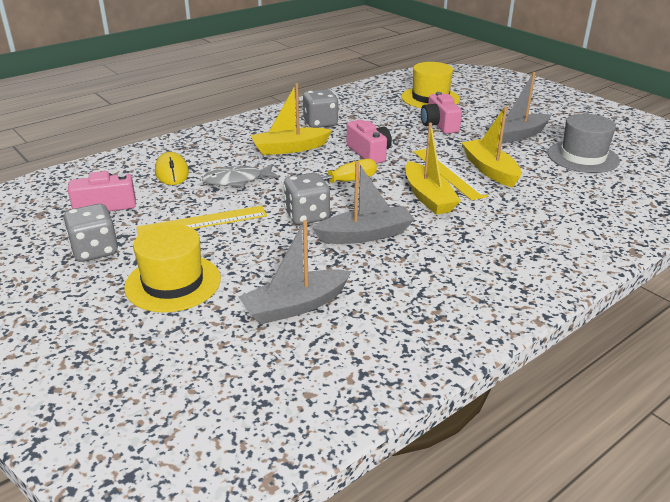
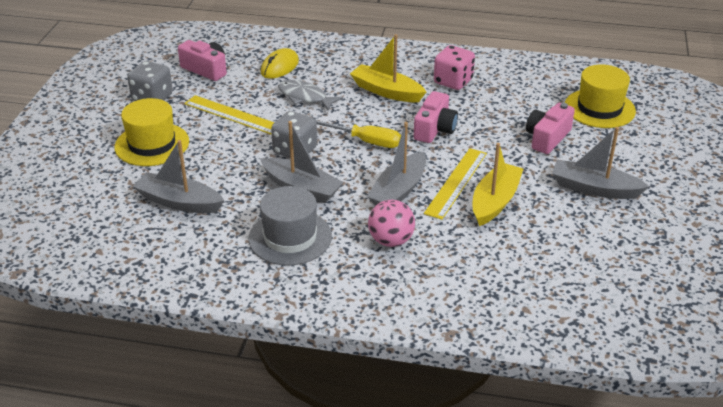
camera: 50 degrees right, 5 degrees up
(320, 123) = (453, 82): grey dice -> pink dice
(428, 197) = (398, 191): yellow boat -> grey boat
(490, 227) = (391, 241): none -> pink ball
(582, 157) = (606, 244): grey hat -> grey hat (290, 237)

